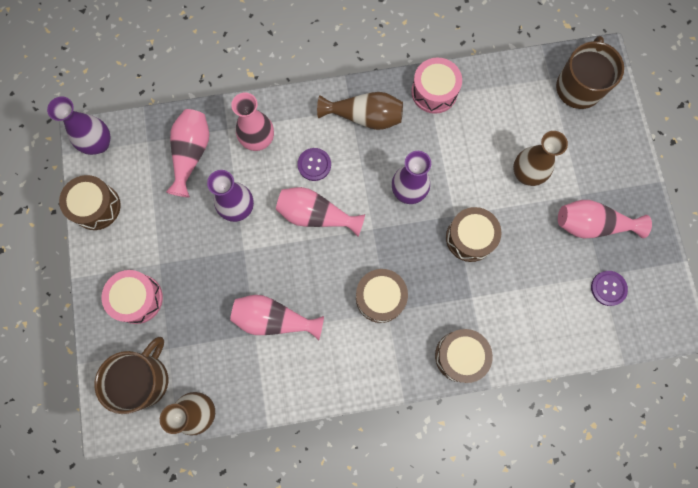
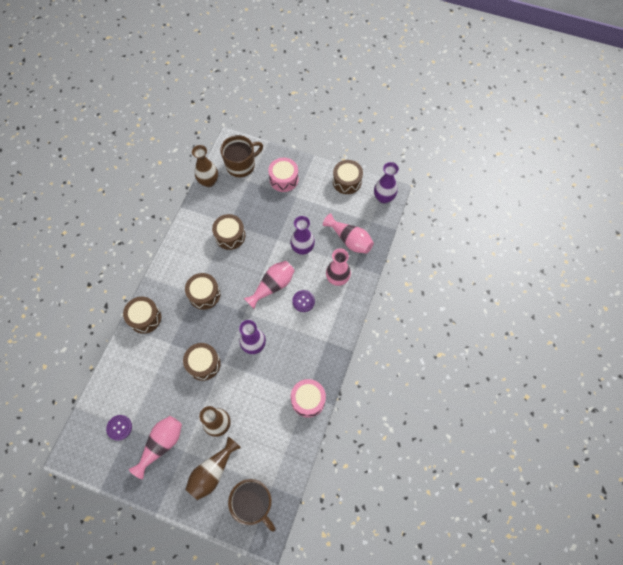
camera: 120 degrees right, 10 degrees down
(144, 379) = (241, 165): brown mug -> brown mug turned 90 degrees counterclockwise
(274, 319) = (230, 236): pink vase -> brown drum
(365, 117) = (316, 347): brown vase -> brown vase (212, 472)

